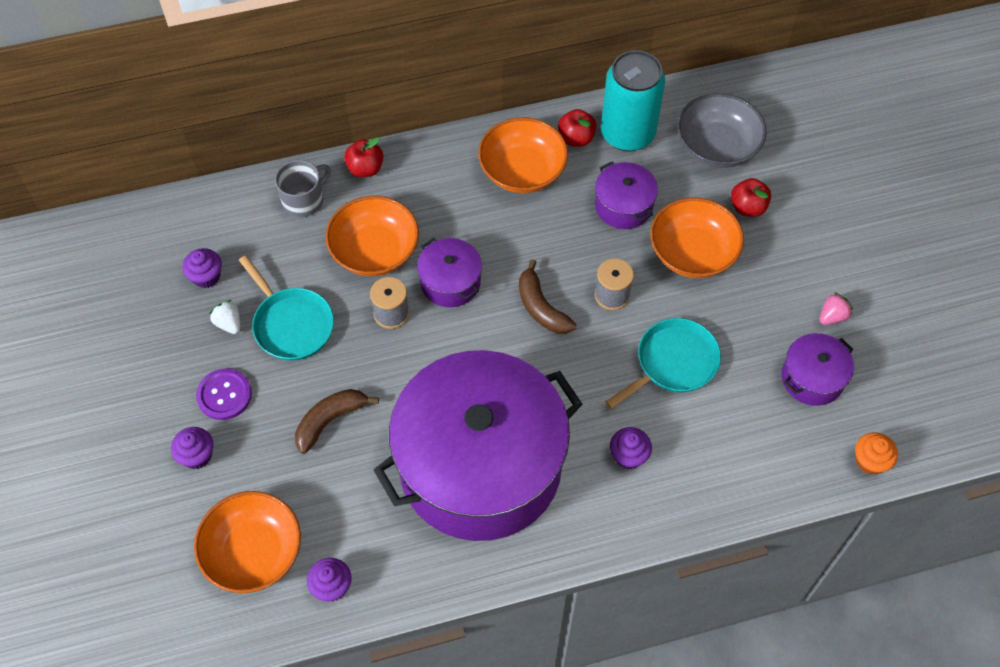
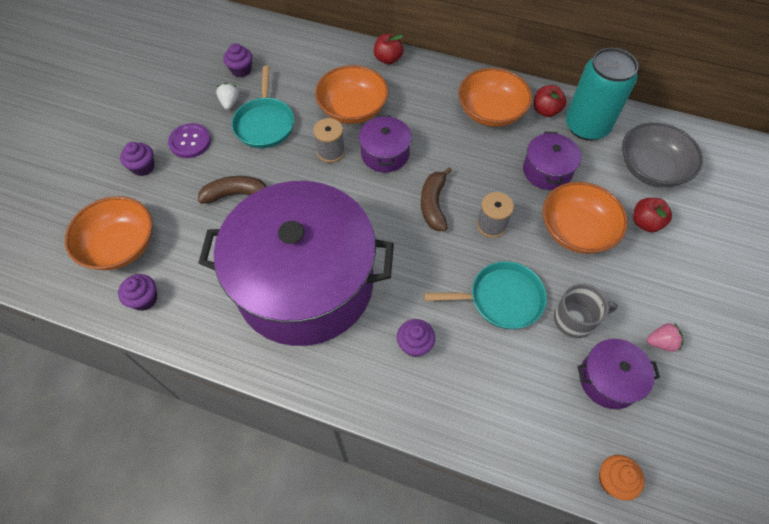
camera: 35 degrees right, 0 degrees up
(304, 200) = (335, 58): grey mug -> grey mug (575, 319)

